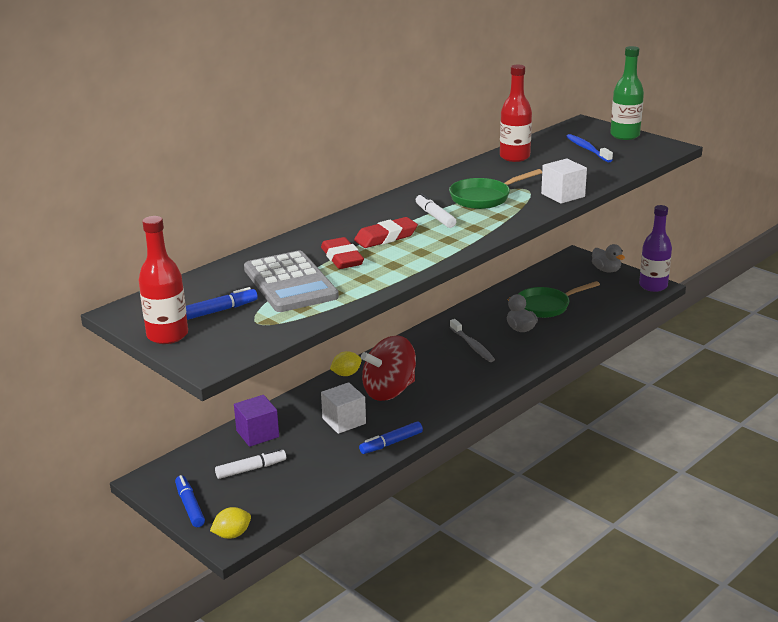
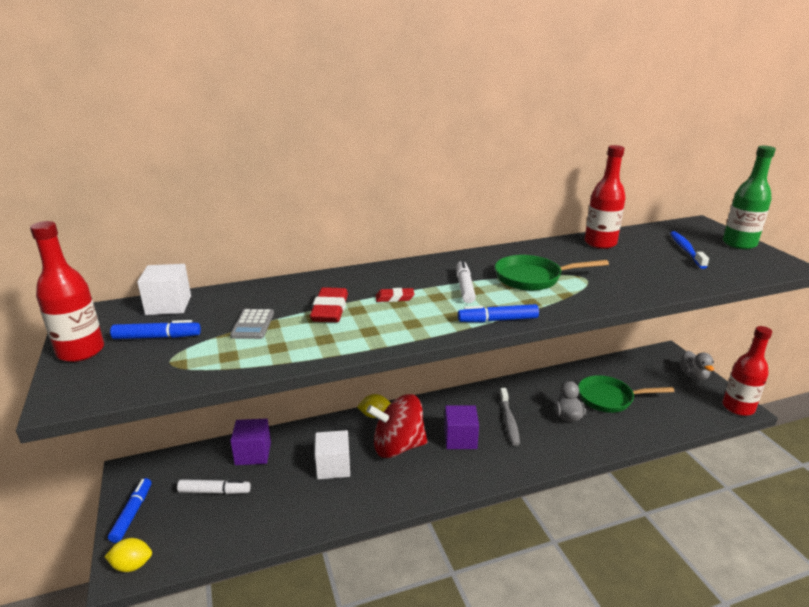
camera: 25 degrees right, 0 degrees up
(290, 283) = (253, 324): grey calculator -> grey calculator, size x0.46
(386, 237) = (394, 298): red eraser -> red eraser, size x0.58
(391, 443) = (355, 510): blue marker -> blue marker (498, 320)
(440, 370) = (460, 439): none -> purple cube
(563, 195) = (622, 294): white cube -> white cube (168, 305)
(653, 286) = (738, 407): purple bottle -> red bottle

